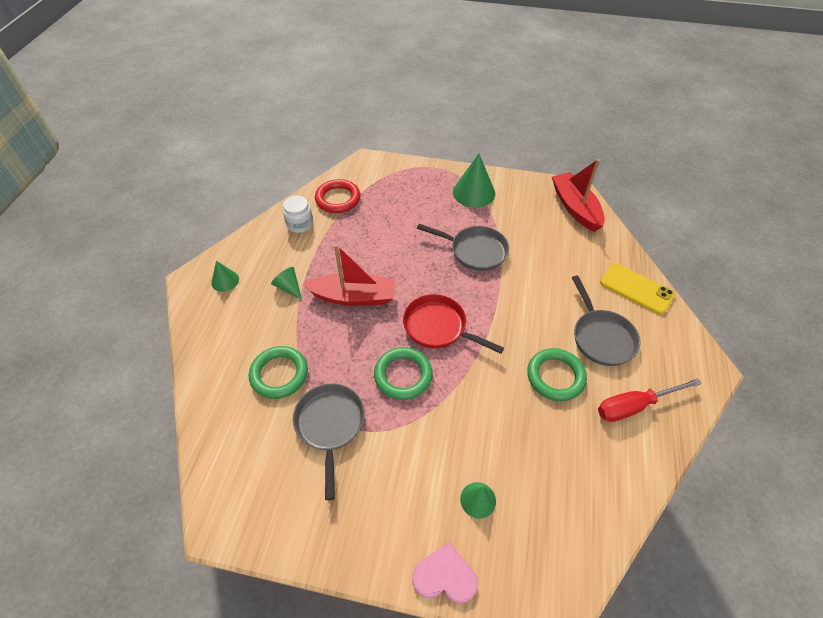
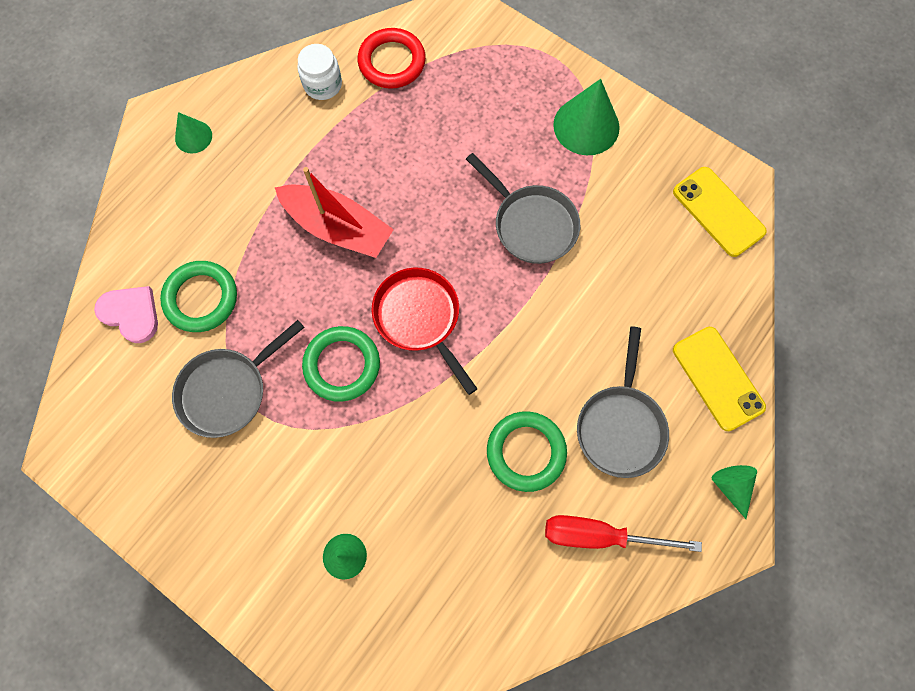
camera: 25 degrees right, 20 degrees up
(289, 287) = (265, 180): green cone -> green cone (731, 487)
(330, 425) = (228, 390): grey pan -> grey pan turned 150 degrees counterclockwise
(444, 576) = (264, 618): pink heart -> pink heart (131, 314)
(575, 207) = (718, 211): red boat -> yellow phone

